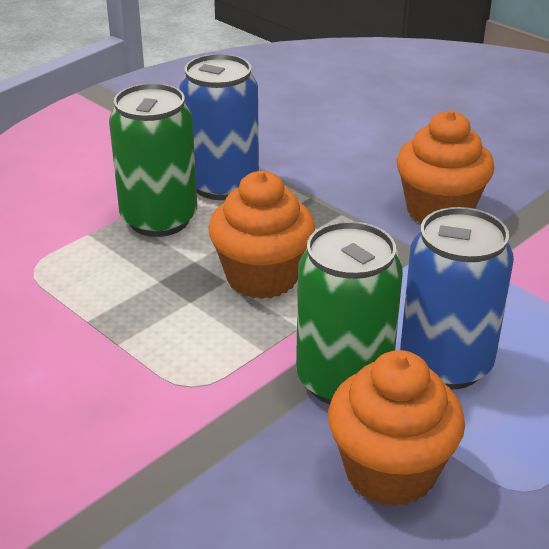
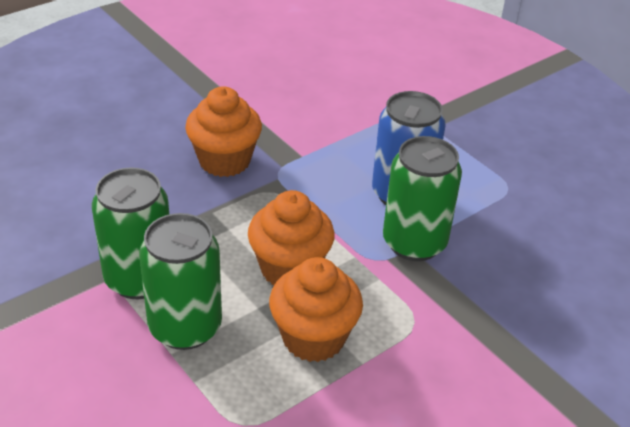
camera: 85 degrees left, 5 degrees up
(222, 184) = (139, 279): blue can -> green can
(390, 471) = (496, 236): orange cupcake -> orange cupcake (313, 338)

